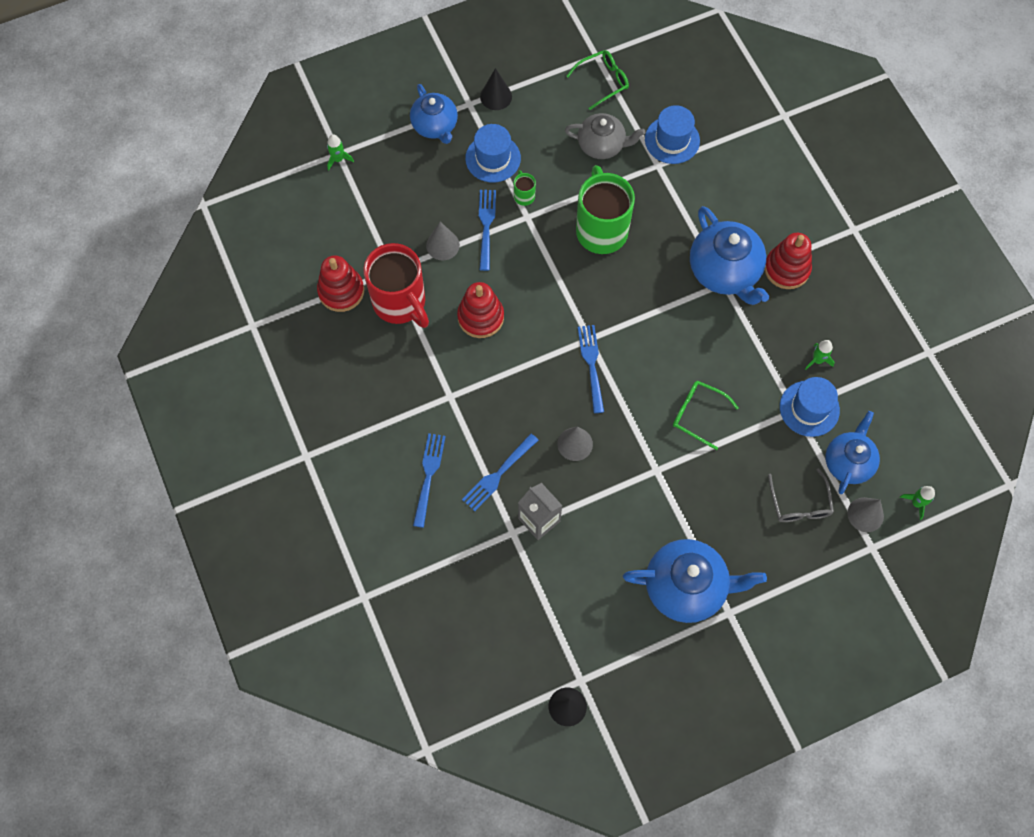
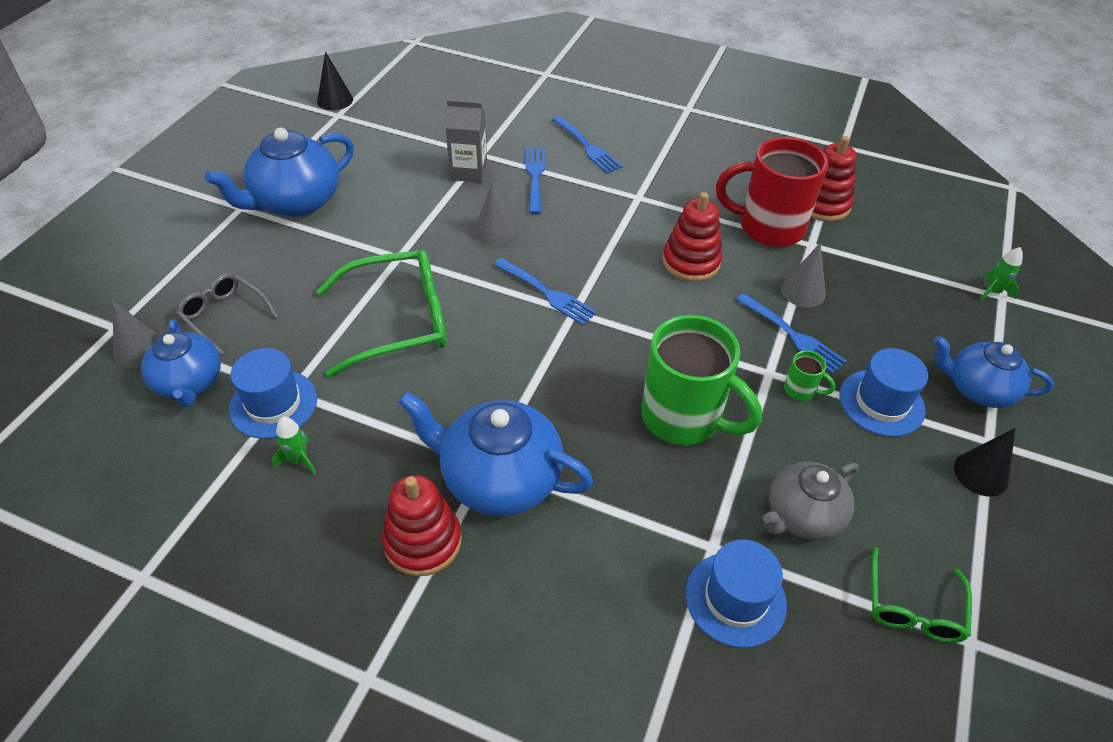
camera: 135 degrees right, 20 degrees down
(698, 414) = (397, 321): green glasses -> green glasses, size x1.75
(916, 503) = (77, 395): green rocket -> none

